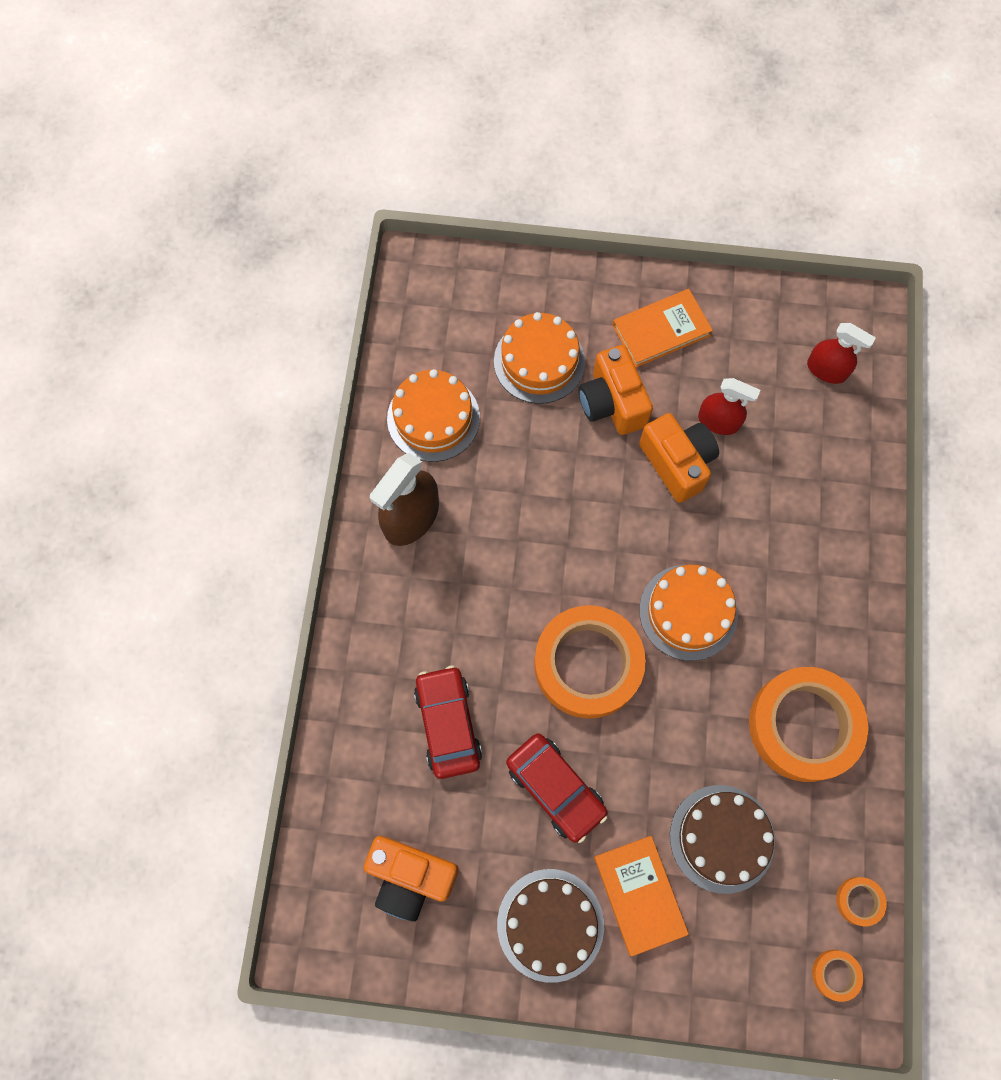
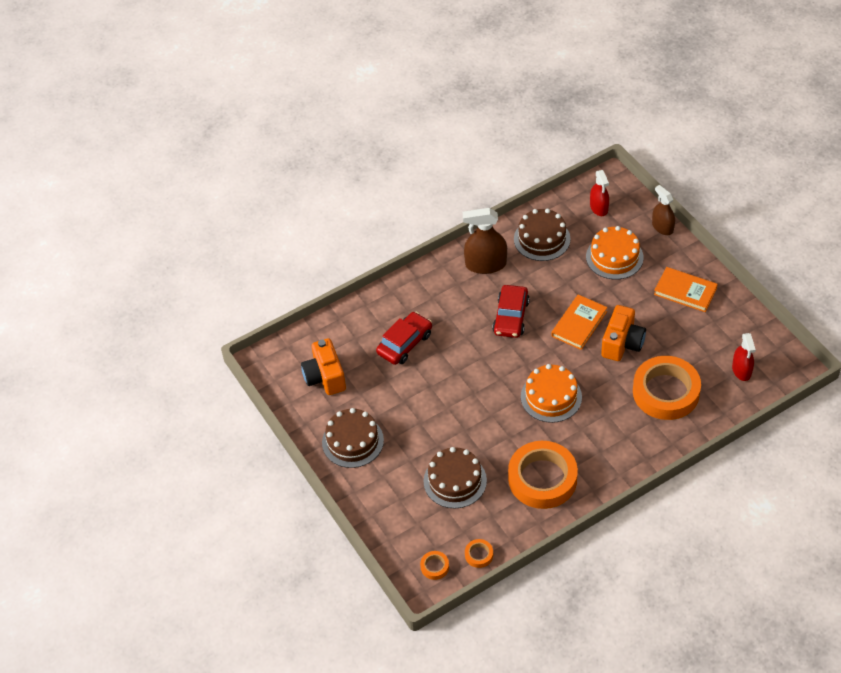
camera: 55 degrees right, 20 degrees down
(433, 418) = (542, 239): orange cake -> brown cake
(543, 272) = (662, 227): none -> brown spray bottle
(555, 788) = (415, 402): red car -> red car (511, 317)
(588, 664) = (485, 375): orange tape -> orange tape (666, 392)
(612, 403) = (625, 298): orange camera -> none
(639, 894) = (398, 466): orange book -> orange book (579, 324)
(718, 421) = (662, 345): red spray bottle -> red spray bottle (599, 207)

